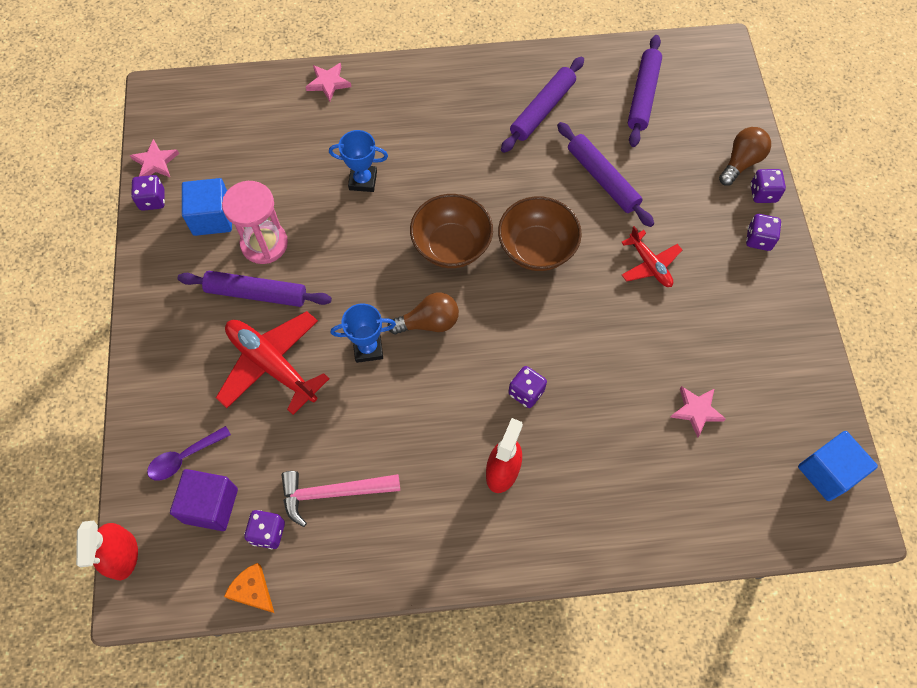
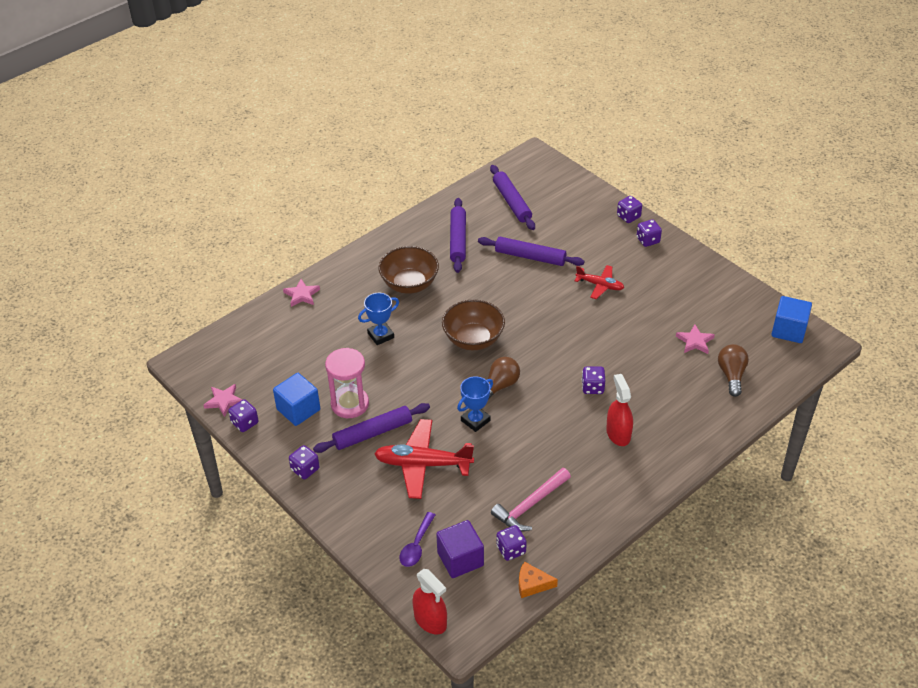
camera: 35 degrees left, 20 degrees down
(160, 292) = (305, 469): none -> purple dice
(536, 249) = (526, 313): brown bowl -> brown bowl (409, 284)
(741, 162) = (601, 207): brown light bulb -> brown light bulb (731, 375)

